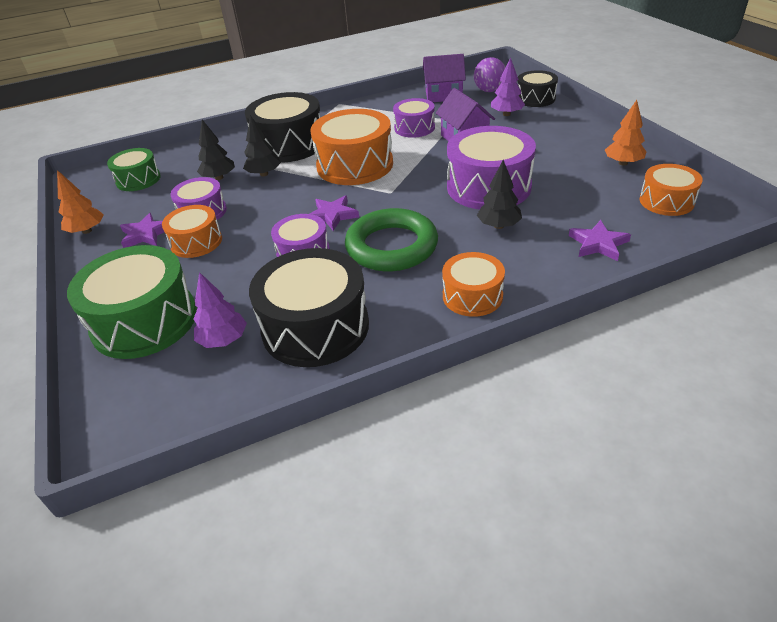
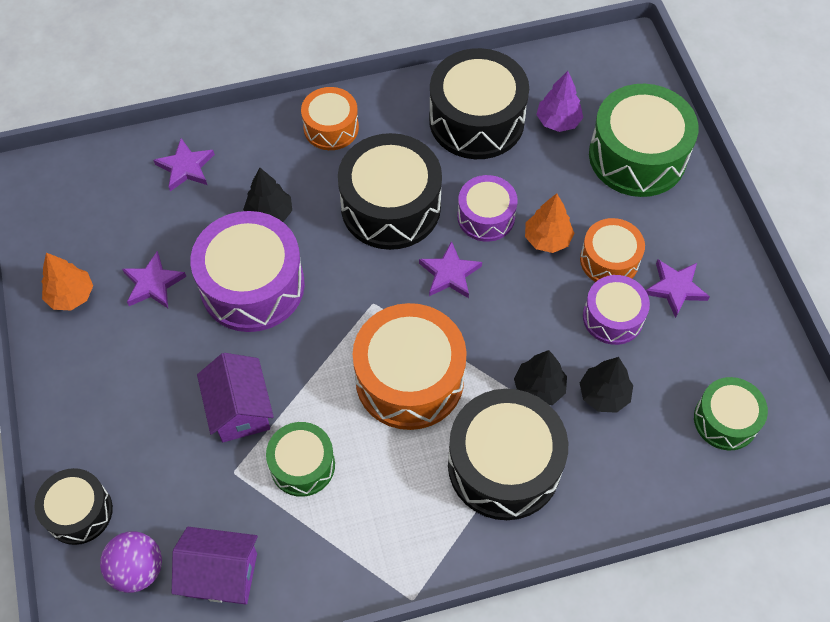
camera: 175 degrees left, 20 degrees up
(87, 231) = (755, 312): orange tree -> orange tree (547, 239)
(391, 246) = (390, 206): green ring -> black drum
(414, 128) = (302, 465): purple drum -> green drum
(506, 114) = (148, 469): purple tree -> none
(566, 177) = (153, 283): none -> purple star
(666, 201) = (76, 214): orange drum -> none

